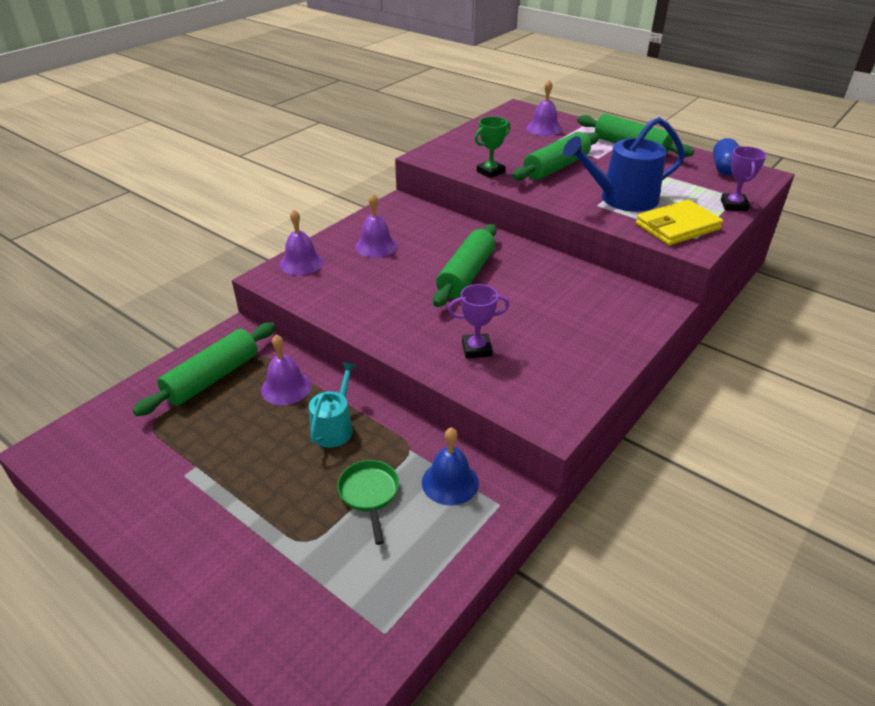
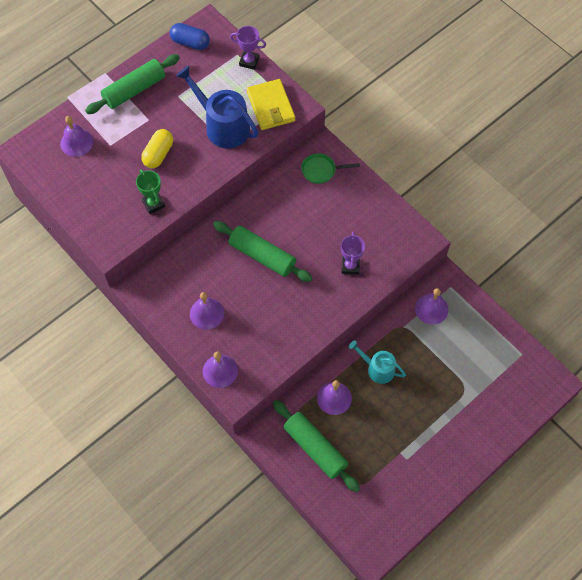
camera: 80 degrees left, 25 degrees up
(369, 494) = (435, 353): green pan -> green pan (321, 170)
(450, 482) = (431, 309): blue bell -> purple bell
(556, 167) = (158, 154): green rolling pin -> yellow capsule
(622, 199) = (223, 126): blue watering can -> blue watering can turned 135 degrees clockwise

